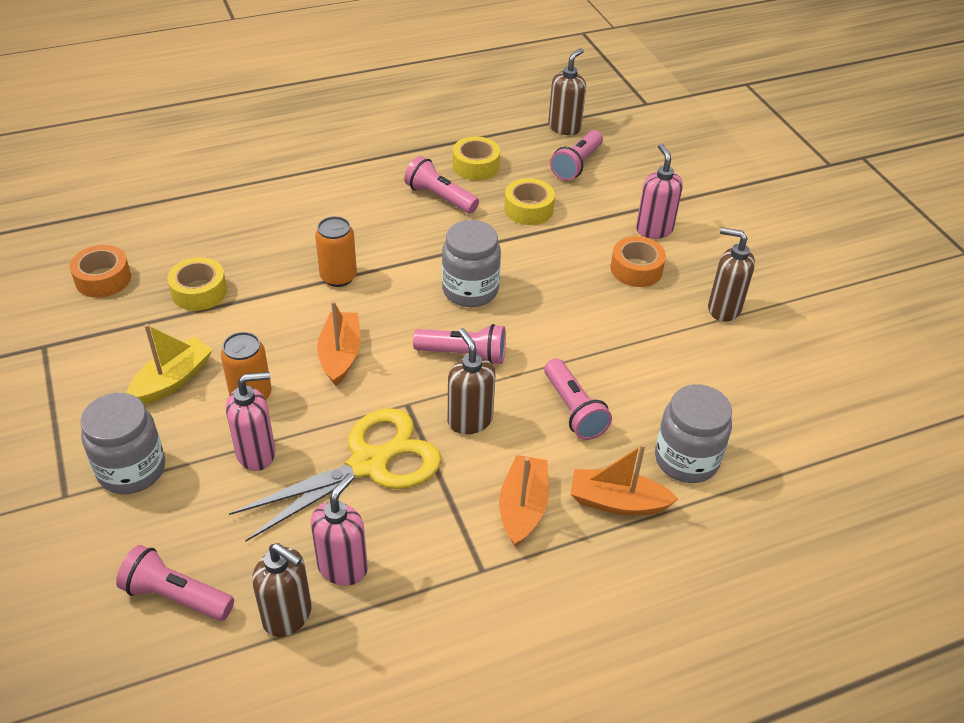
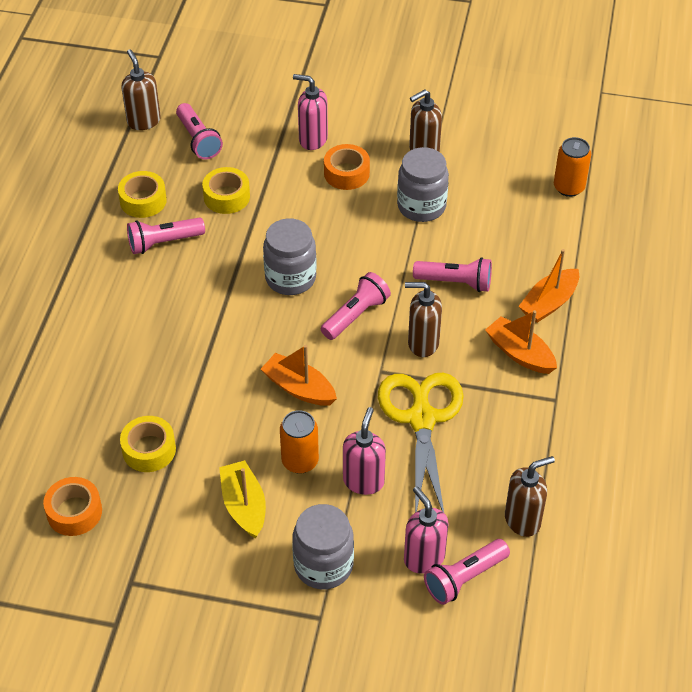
camera: 55 degrees left, 5 degrees up
(338, 277) = (207, 351): orange can -> orange can (569, 187)
(343, 567) = (503, 473): pink soap dispenser -> pink soap dispenser (424, 558)
(686, 459) = (539, 249): grey jar -> grey jar (421, 206)

